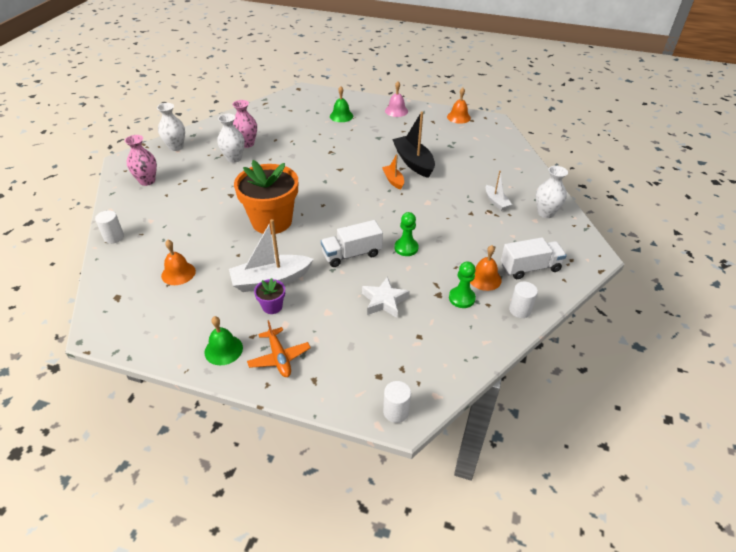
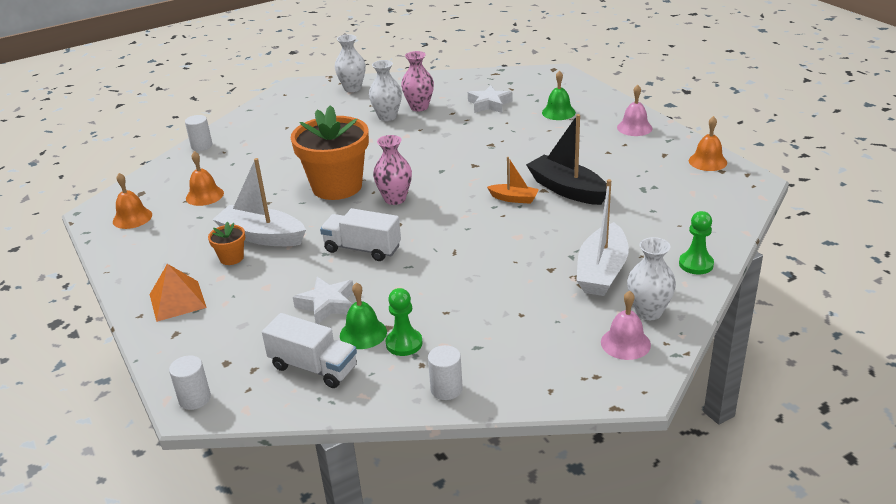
camera: 45 degrees right, 10 degrees down
(147, 181) = (288, 110): pink vase -> pink vase (395, 199)
(223, 350) = (150, 271): green bell -> green bell (363, 333)
(272, 306) = (231, 258): purple flower pot -> orange flower pot
(279, 357) = (177, 300): orange plane -> orange pyramid
(291, 125) = (489, 104): none -> white star
(393, 180) = (514, 199): orange boat -> orange boat turned 90 degrees clockwise
(406, 248) = (423, 269): green pawn -> green pawn (696, 264)
(413, 162) = (567, 189): black boat -> black boat turned 60 degrees counterclockwise
(484, 278) = (458, 339): orange bell -> orange bell (132, 218)
(496, 202) = (602, 271): white boat -> white boat, size x1.86
(530, 268) = (528, 357): white truck -> white truck (313, 367)
(559, 235) = (625, 343): none -> pink bell

